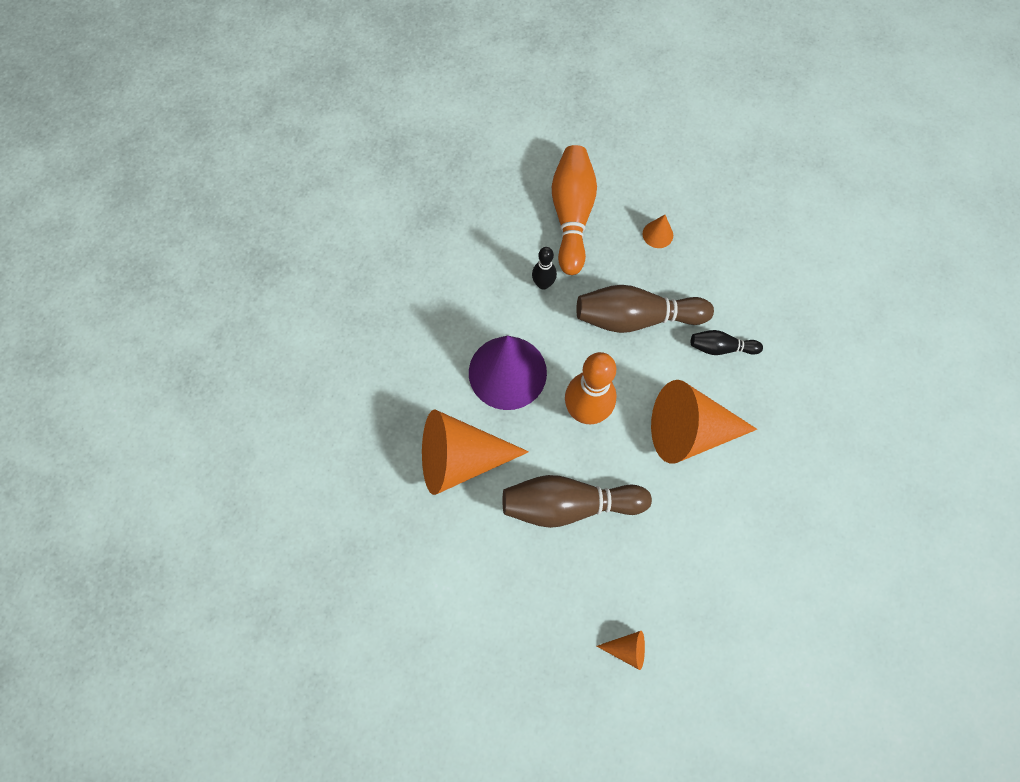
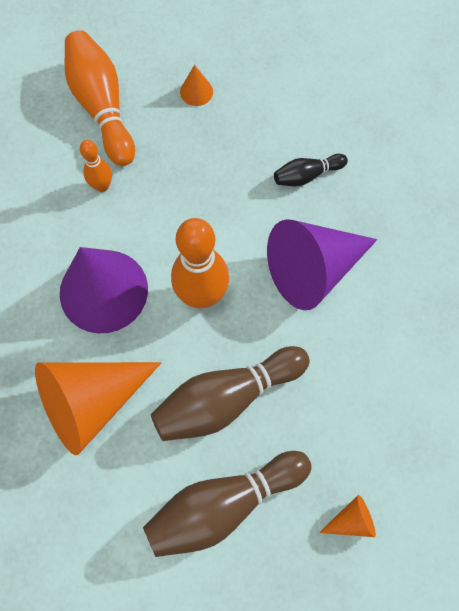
camera: 25 degrees left, 0 degrees up
(543, 284) = (102, 186): black bowling pin -> orange bowling pin
(636, 318) = (211, 181): brown bowling pin -> brown bowling pin (224, 504)
(689, 431) = (313, 269): orange cone -> purple cone

